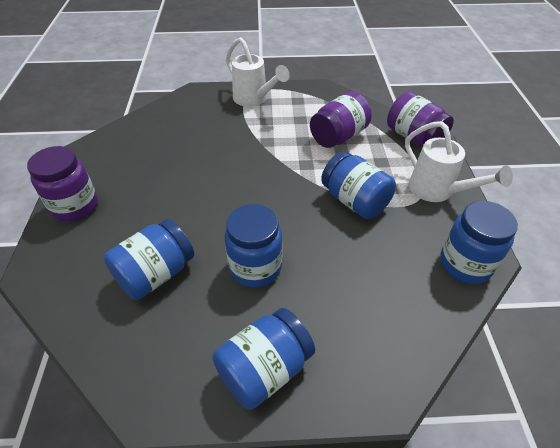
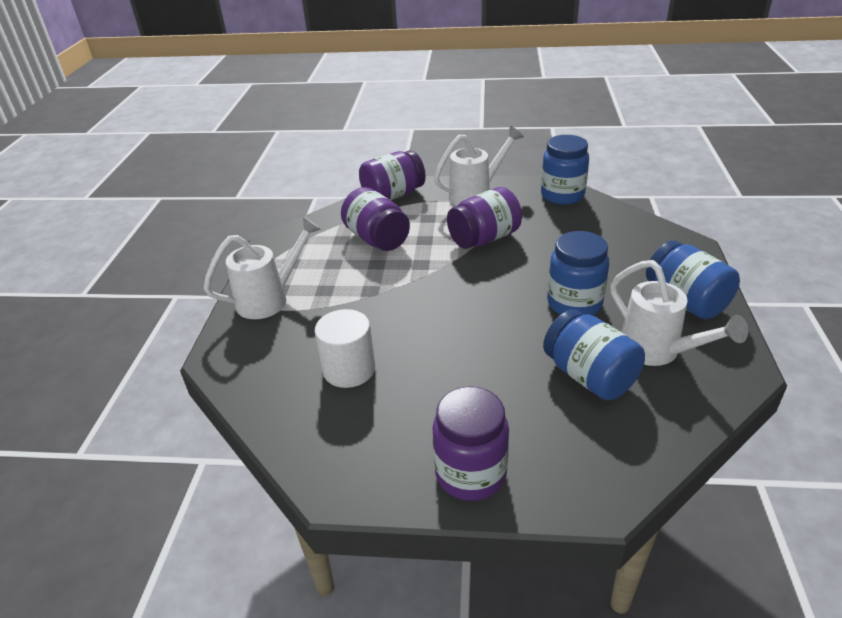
camera: 80 degrees left, 10 degrees down
(179, 143) = (349, 369): none -> white cylinder
(181, 330) = (658, 352): none -> white watering can
(354, 201) = (484, 238): blue jar -> purple jar

